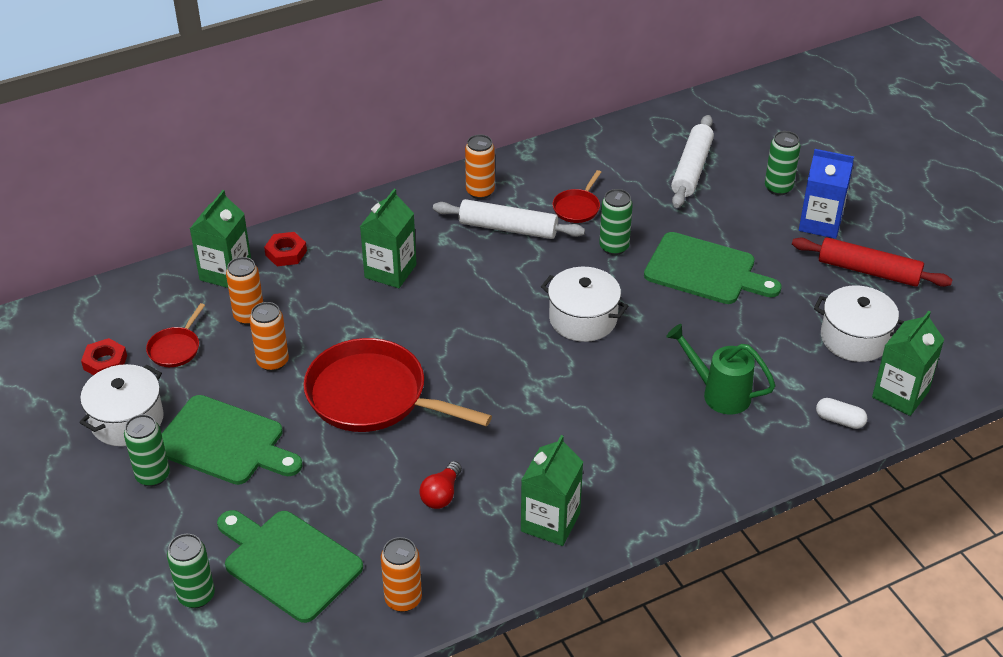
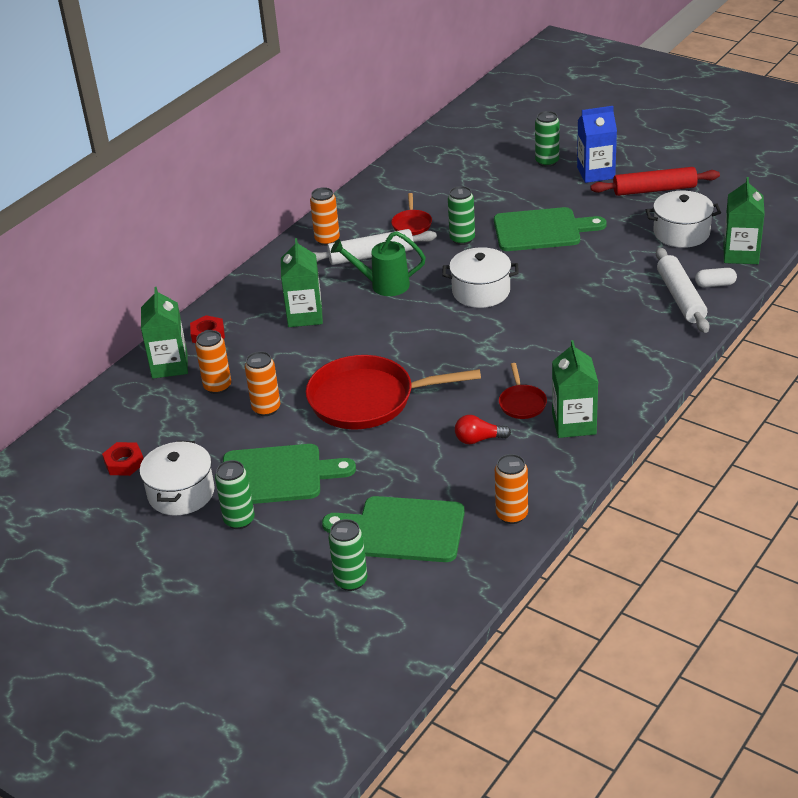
camera: 25 degrees left, 5 degrees down
(176, 348) = (176, 430): red pan -> red pan (522, 403)
(441, 494) = (479, 439): red light bulb -> red light bulb turned 90 degrees clockwise
(692, 169) = (474, 171): white rolling pin -> white rolling pin (681, 297)
(719, 393) = (619, 300): green watering can -> green watering can (383, 285)

